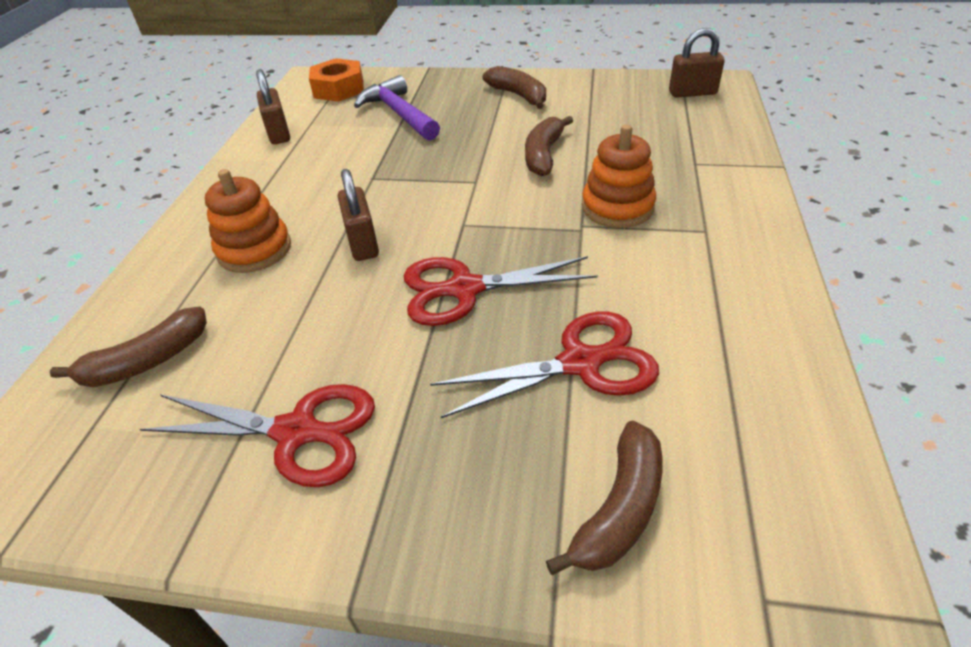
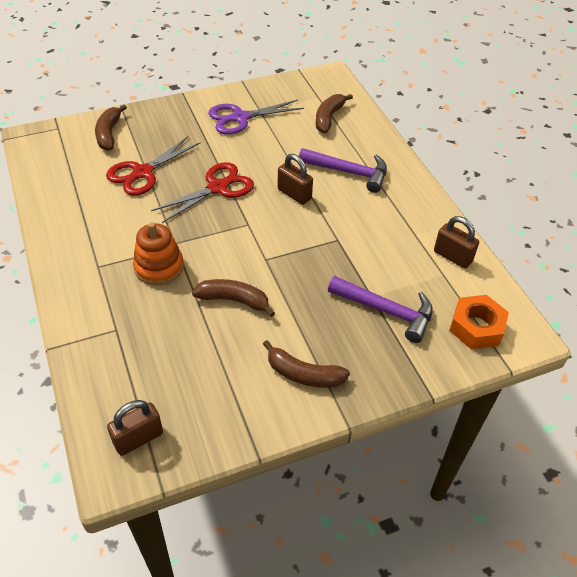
camera: 145 degrees right, 5 degrees up
(254, 250) = (348, 172): orange stacking toy -> purple hammer
(296, 432) = (240, 118): red scissors -> purple scissors
(543, 155) = (234, 300): brown banana -> brown banana turned 60 degrees counterclockwise

